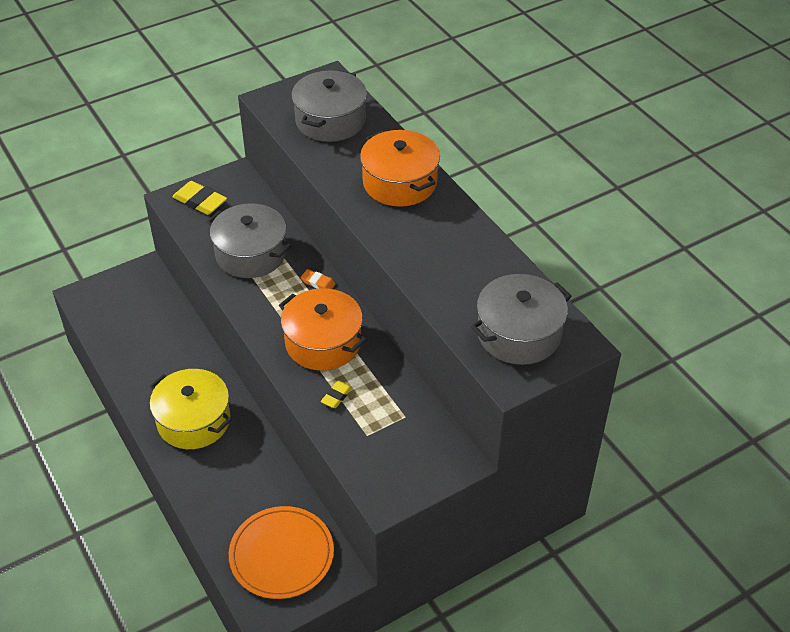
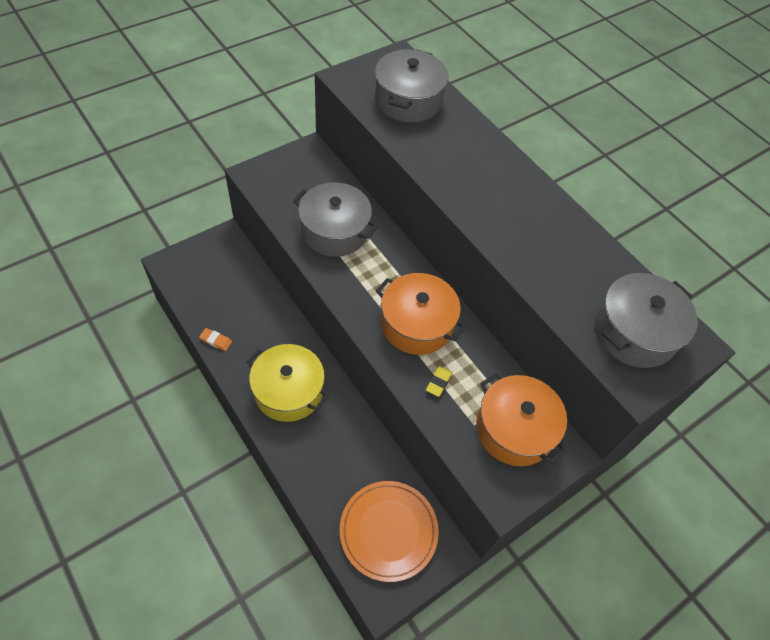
camera: 10 degrees left, 10 degrees up
(200, 201) = (279, 177): yellow eraser -> none
(318, 282) = (402, 261): orange eraser -> orange eraser (216, 341)
(399, 183) = (486, 166): orange pot -> orange pot (514, 429)

